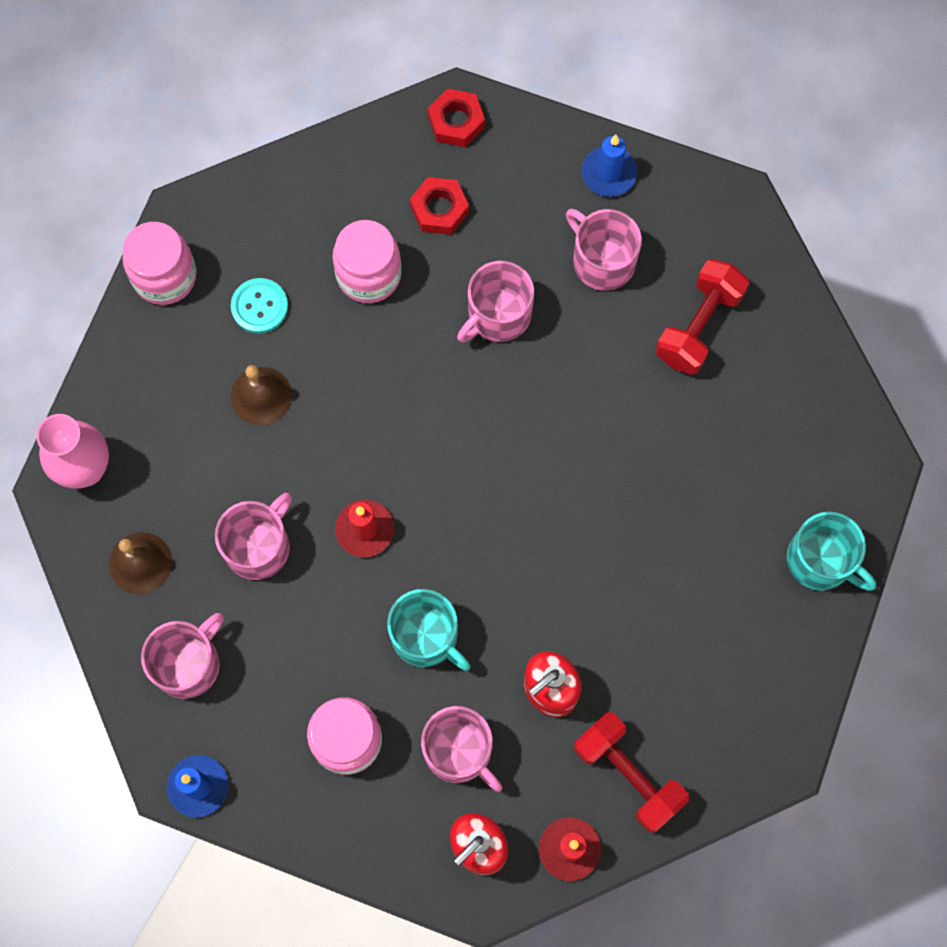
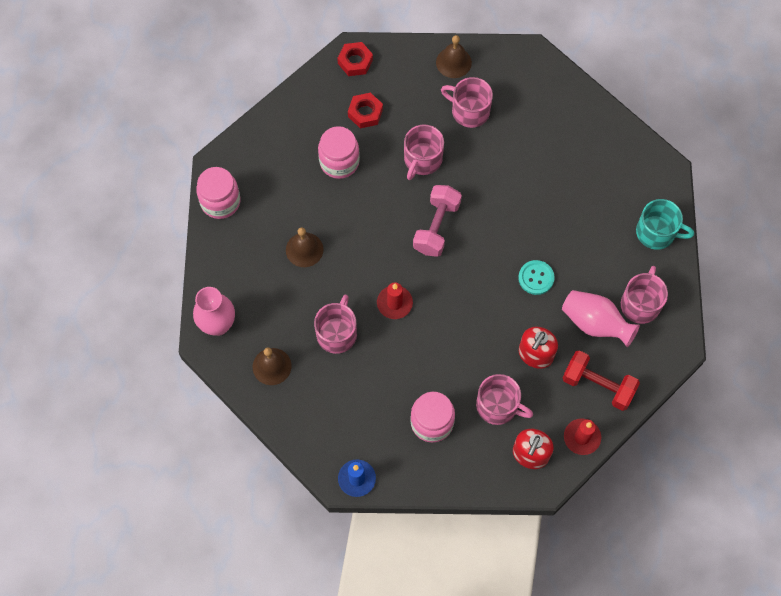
camera: 20 degrees left, 5 degrees down
(188, 663) = (323, 412): pink mug -> pink mug (640, 304)
(259, 306) = (283, 200): turquoise button -> turquoise button (536, 278)
(426, 636) = (453, 350): turquoise mug -> none
(477, 431) = (436, 227): none -> pink dumbbell
(609, 173) = (453, 62): blue candle -> brown bell
(663, 673) = (595, 323): none -> pink vase
(698, 326) = (537, 129): red dumbbell -> none

